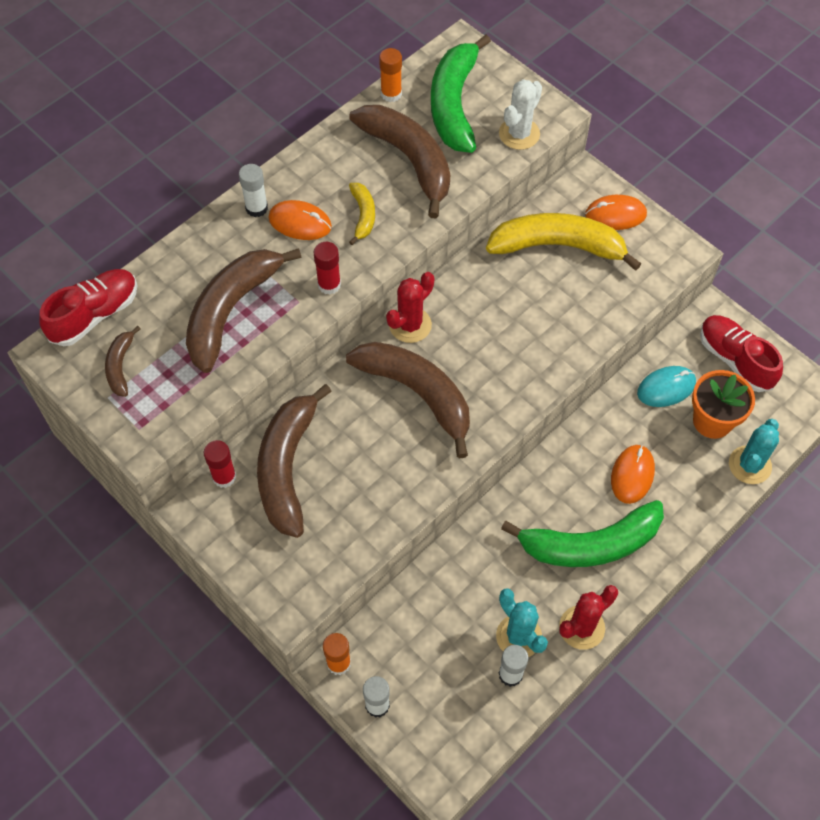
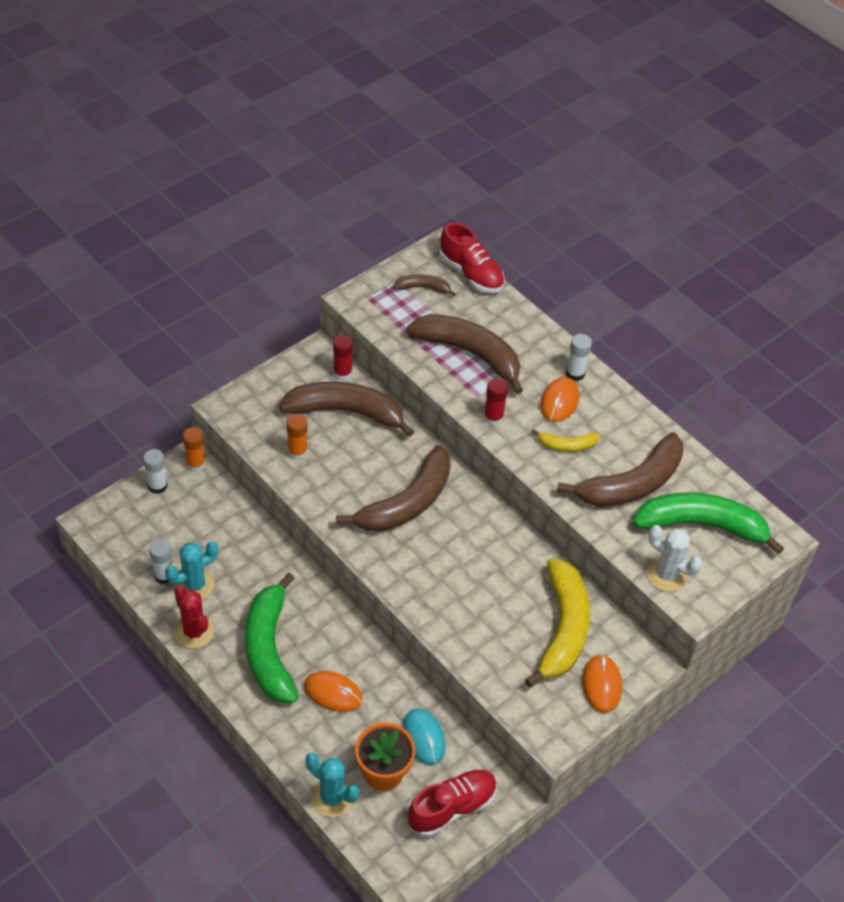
camera: 90 degrees right, 10 degrees down
(391, 94) = (712, 476): orange glue stick -> orange glue stick (297, 452)
(410, 325) = (477, 503): red cactus -> none

